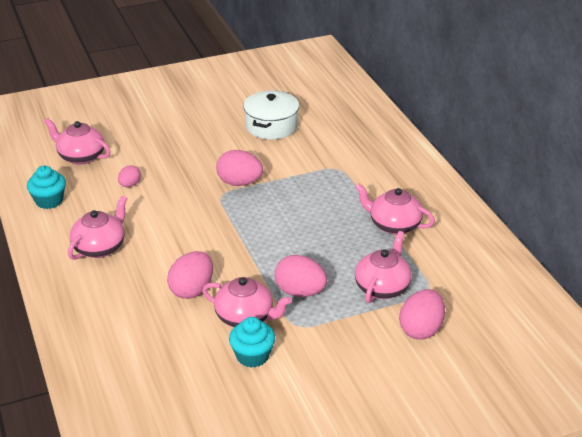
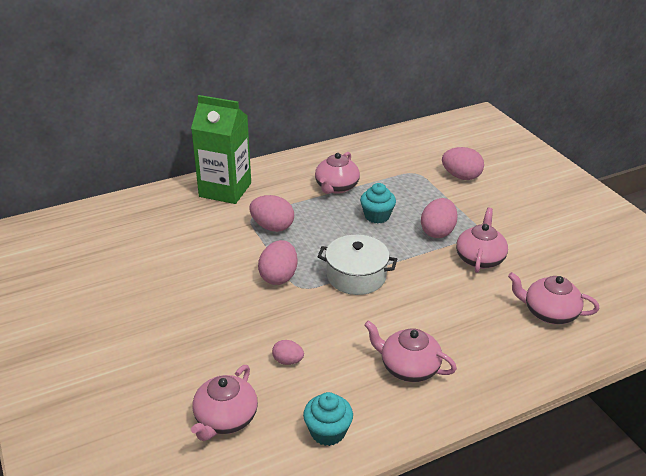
camera: 95 degrees left, 0 degrees up
(192, 290) = (455, 293): pink egg -> pink egg (272, 227)
(252, 356) = (524, 252): turquoise cupcake -> turquoise cupcake (377, 216)
(271, 126) = (168, 262): white pot -> white pot (356, 276)
(382, 287) = (419, 192): pink teapot -> pink teapot (549, 313)
(387, 153) = (225, 190): none -> green carton

